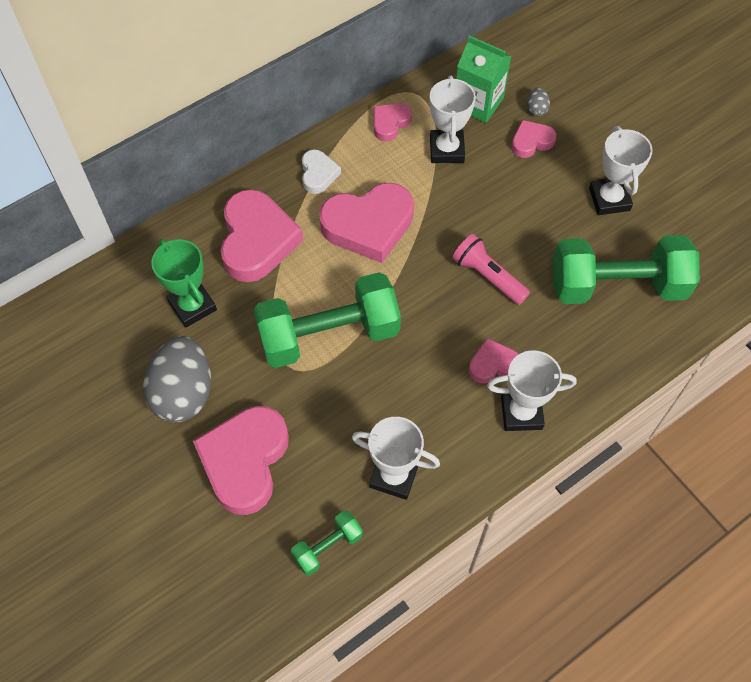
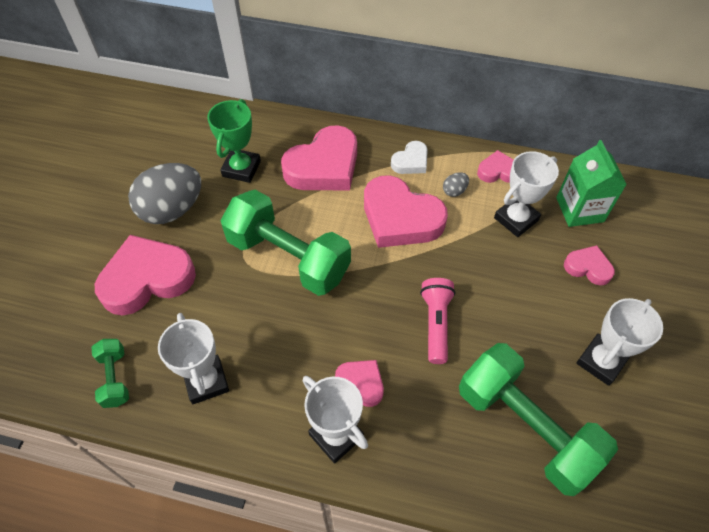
camera: 50 degrees right, 5 degrees down
(327, 547) = (115, 378): green dumbbell -> green dumbbell turned 60 degrees clockwise
(536, 109) = (621, 250): grey egg -> grey egg (454, 191)

